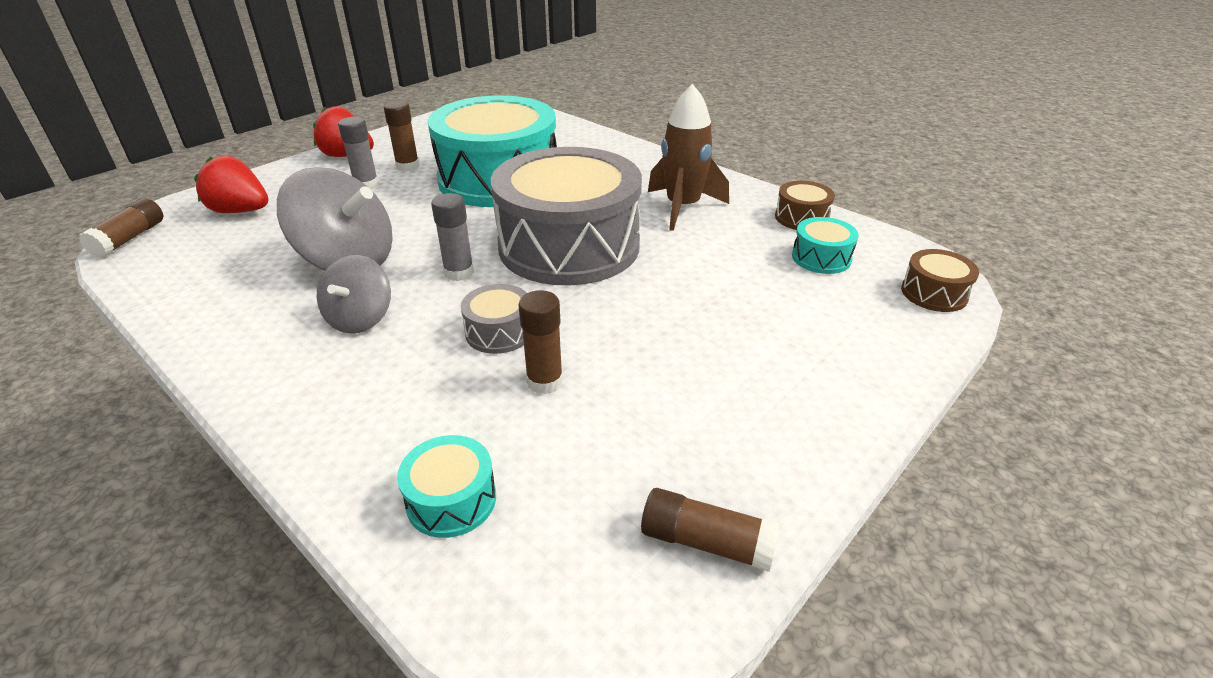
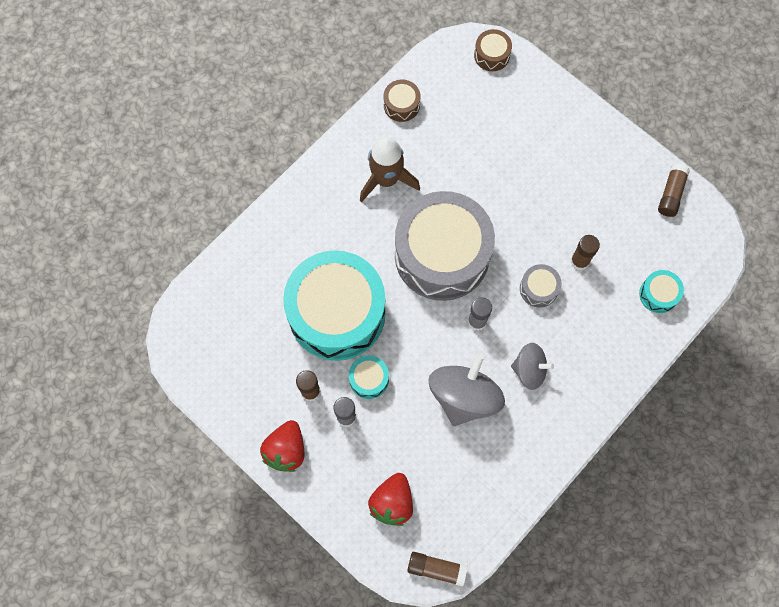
camera: 90 degrees left, 35 degrees up
(821, 258) = (454, 105): turquoise drum -> turquoise drum (369, 379)

